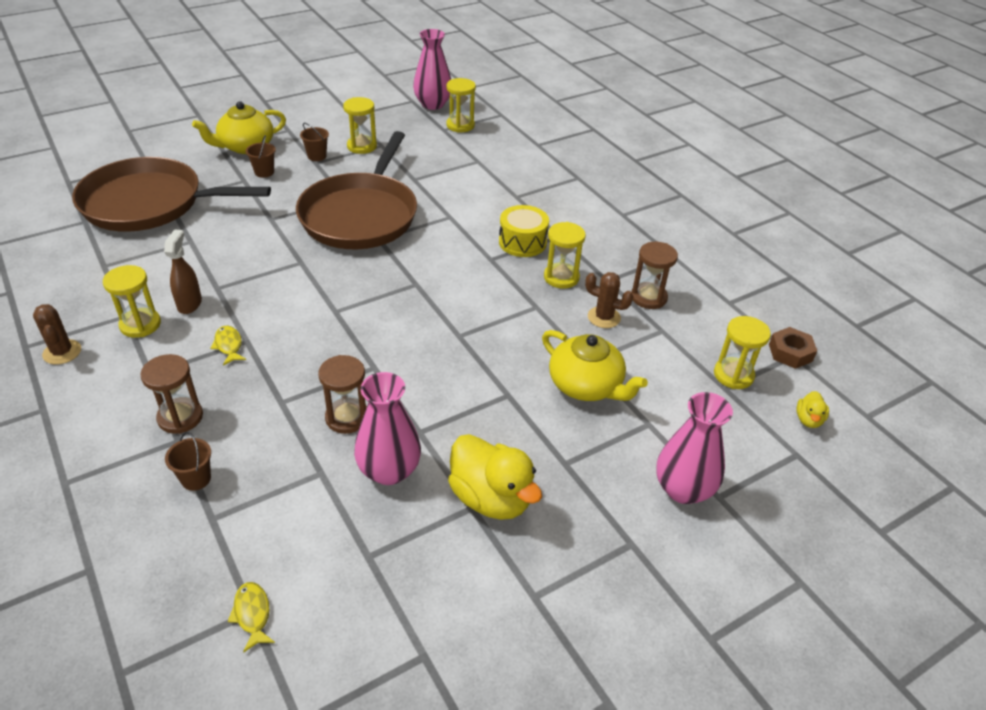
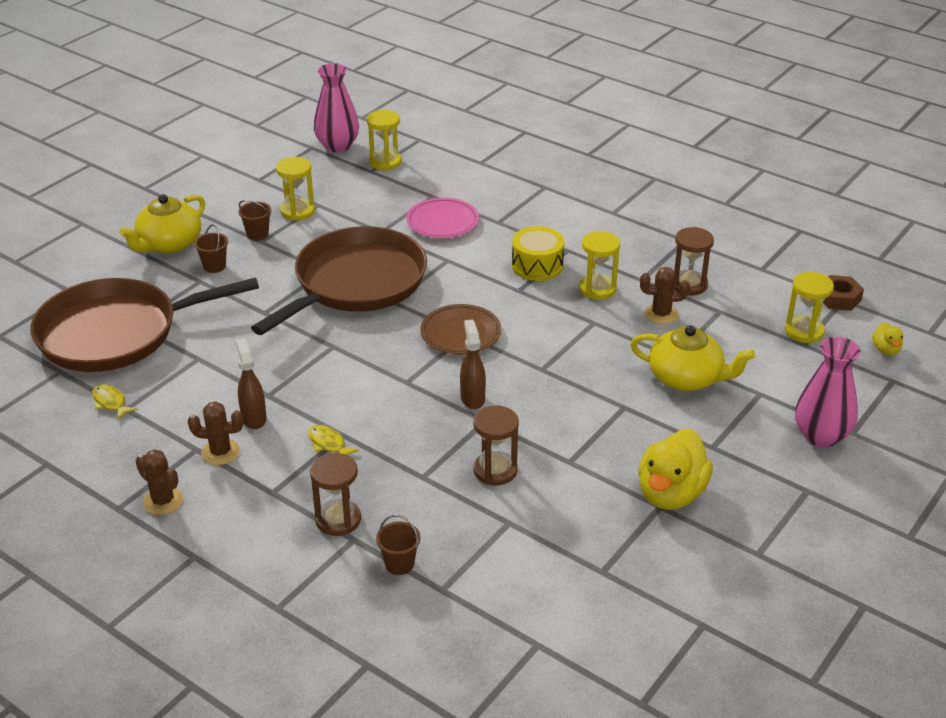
camera: 20 degrees left, 5 degrees down
(140, 325) = (220, 452): yellow hourglass -> brown cactus
(252, 614) = (540, 646): yellow fish -> yellow fish (111, 403)
(361, 215) = (356, 283): brown pan -> brown pan turned 135 degrees counterclockwise
(379, 343) = (472, 398): none -> brown spray bottle
(389, 470) = (567, 501): pink vase -> none
(413, 282) = (460, 333): none -> brown plate
(469, 184) = (442, 222): none -> pink plate
(491, 498) = (671, 494): yellow duck -> yellow duck turned 90 degrees clockwise

